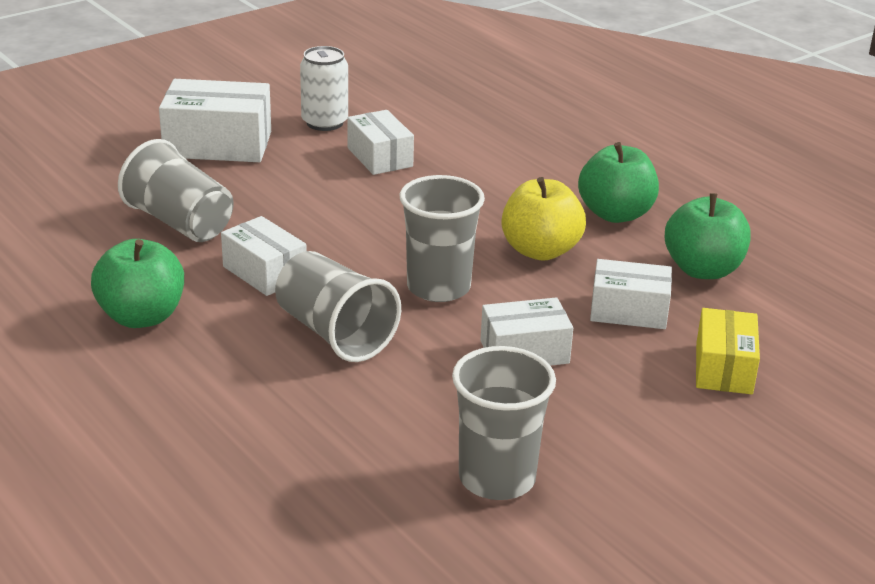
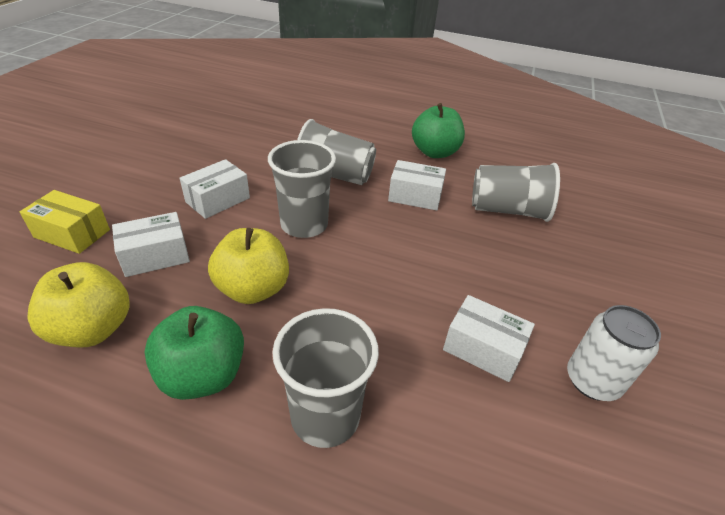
camera: 145 degrees right, 10 degrees up
(218, 144) = (609, 295): white box -> none
(497, 478) = (197, 138): grey cup -> grey cup (325, 416)
(703, 270) = (93, 329): green apple -> yellow apple
(723, 368) = (72, 233): yellow box -> yellow box turned 45 degrees counterclockwise

